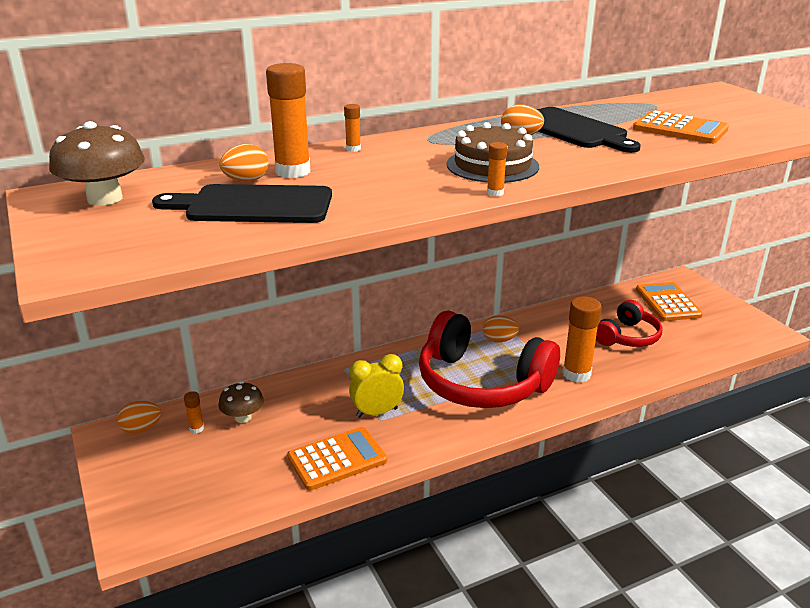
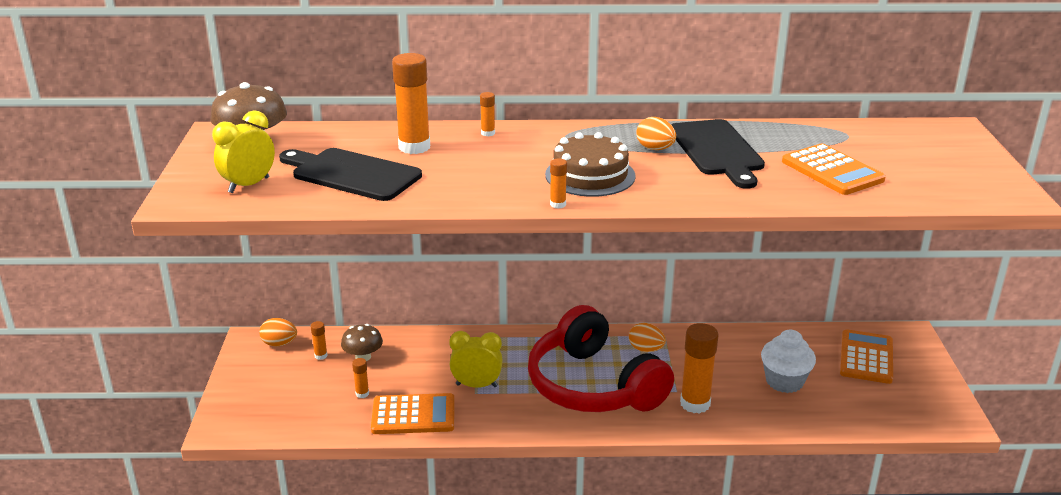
camera: 25 degrees right, 0 degrees up
(142, 237) = (249, 185): none -> yellow clock
(246, 180) = (369, 149): orange egg -> none
(269, 454) = (362, 394): none -> orange glue stick
(627, 337) = (784, 381): red headphones -> white cupcake

